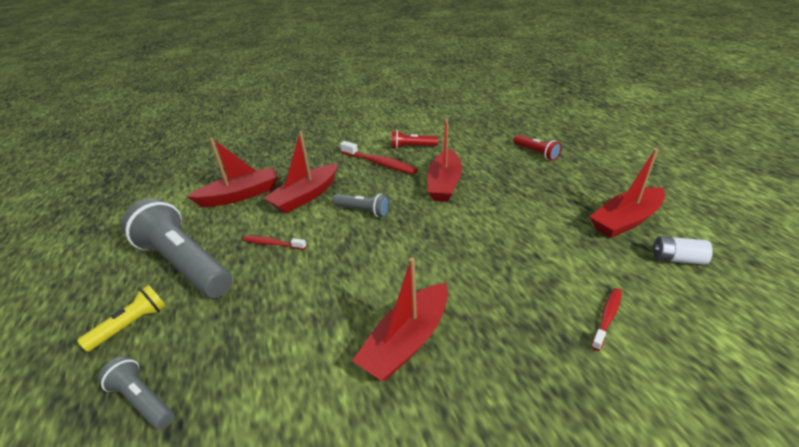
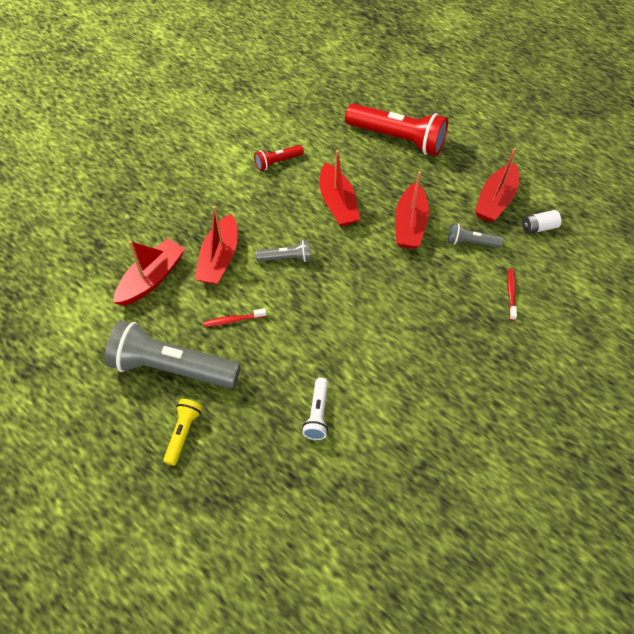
camera: 30 degrees left, 20 degrees up
(142, 400) = (251, 474): grey flashlight -> grey flashlight (471, 243)
(270, 363) = (317, 414): none -> white flashlight
(380, 163) = (261, 195): red toothbrush -> none
(406, 341) = (397, 361): red boat -> red boat (409, 225)
(536, 153) = (397, 139): red flashlight -> red flashlight, size x2.09

